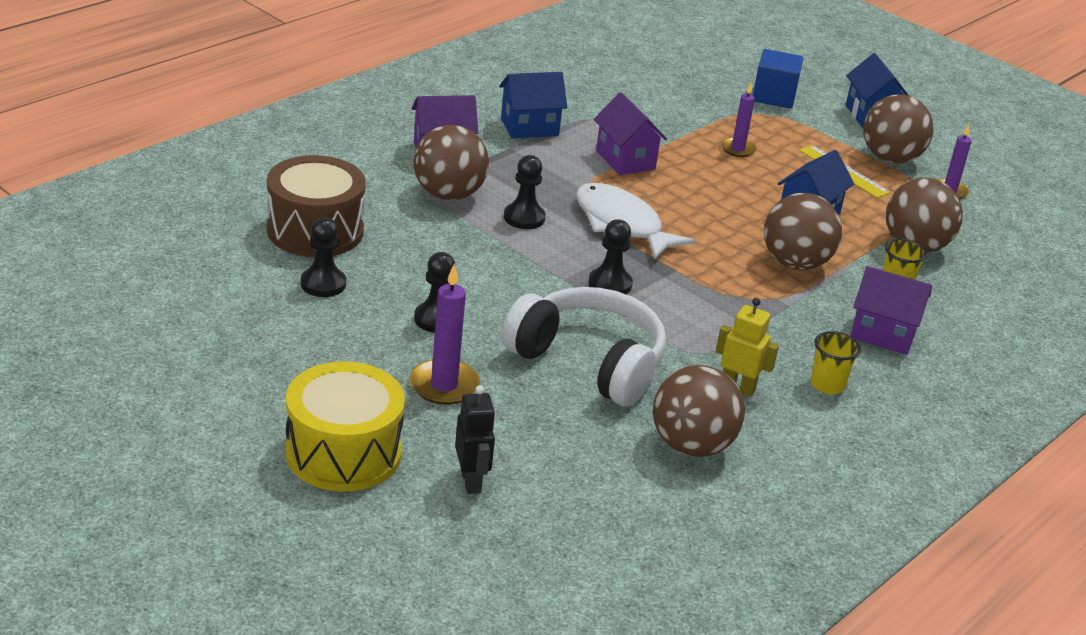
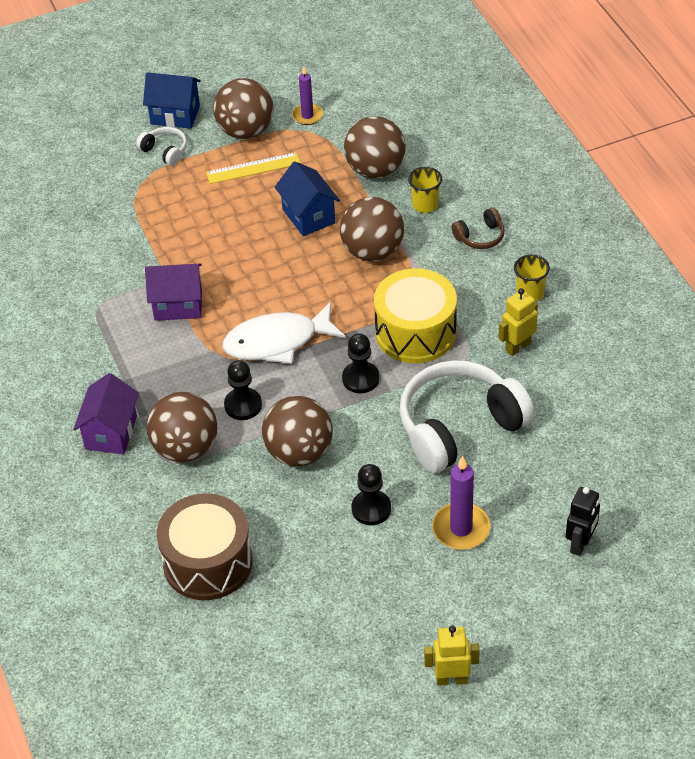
camera: 60 degrees left, 15 degrees up
(233, 410) = (451, 679): none -> yellow robot
(323, 284) = (293, 576): black pawn -> none
(343, 453) = (525, 616): yellow drum -> yellow drum (415, 332)
(471, 481) = (580, 544): black robot -> black robot turned 105 degrees clockwise
(529, 127) = (94, 355): blue house -> none
(691, 446) = (576, 398): brown ball -> brown ball (299, 452)
(737, 149) = (191, 223): purple candle -> none
(774, 96) = (115, 165): blue cube -> none
(818, 119) = (165, 151): none -> white headphones
(883, 334) = (480, 236): purple house -> brown headphones

